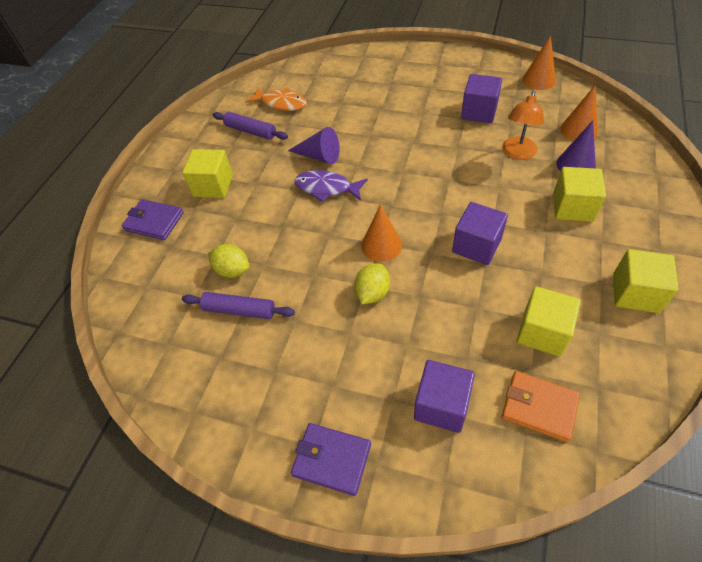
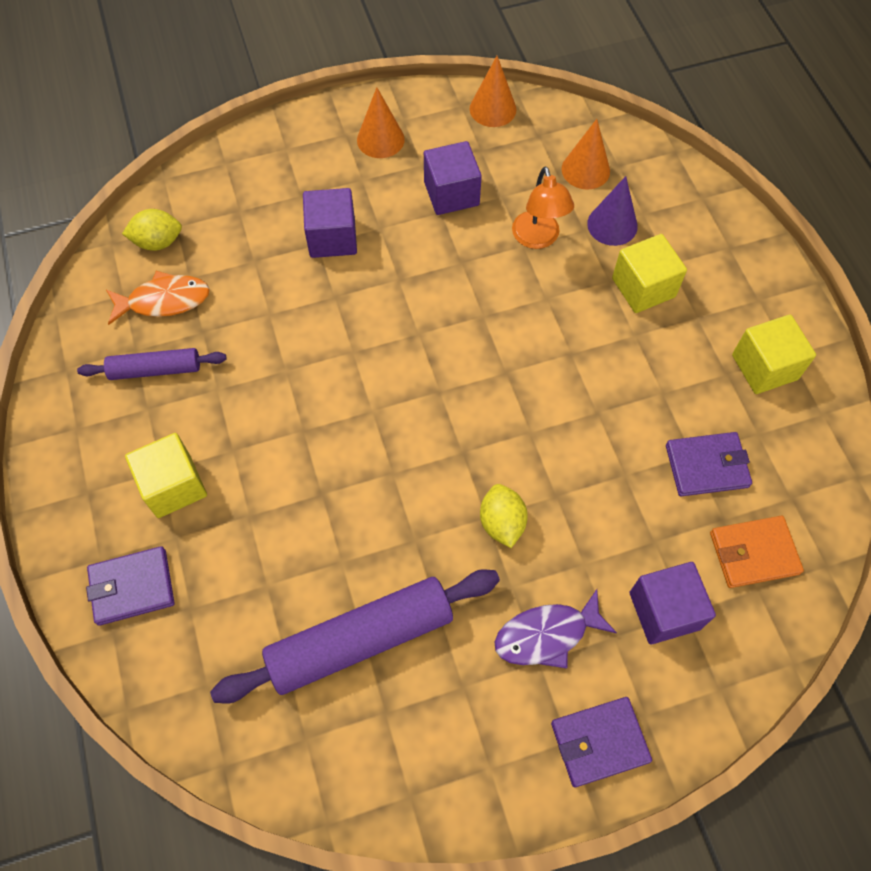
camera: 40 degrees left, 10 degrees up
(232, 270) = (307, 593): yellow lemon -> yellow lemon (158, 242)
(239, 310) = (360, 639): purple rolling pin -> purple rolling pin, size x1.80
(319, 156) = (290, 363): purple cone -> none
(326, 188) = (338, 408): purple fish -> purple fish (547, 635)
(381, 245) = (467, 453): orange cone -> orange cone (380, 139)
(476, 245) = (574, 394): purple cube -> purple cube (332, 238)
(542, 332) = (706, 466): yellow cube -> purple wallet

